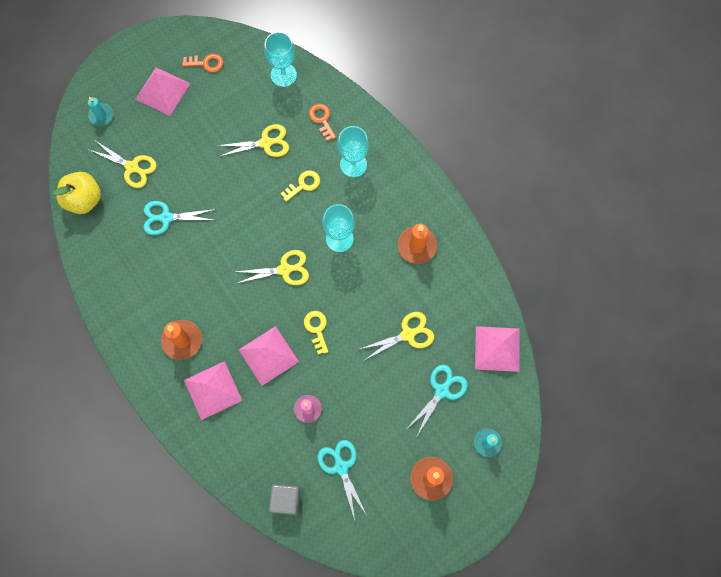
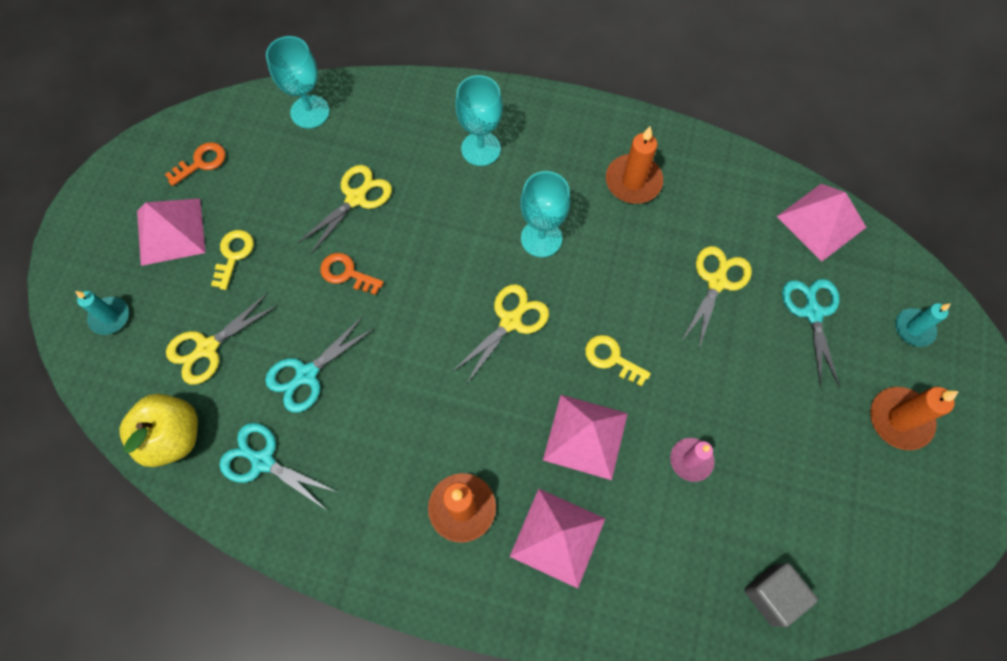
camera: 40 degrees left, 5 degrees down
(132, 167) = (207, 348): yellow scissors -> yellow scissors turned 150 degrees clockwise
(303, 184) = (443, 211): yellow key -> yellow key (233, 255)
(322, 119) = (399, 127): orange key -> orange key (347, 273)
(341, 467) = (794, 495): turquoise scissors -> turquoise scissors (262, 461)

